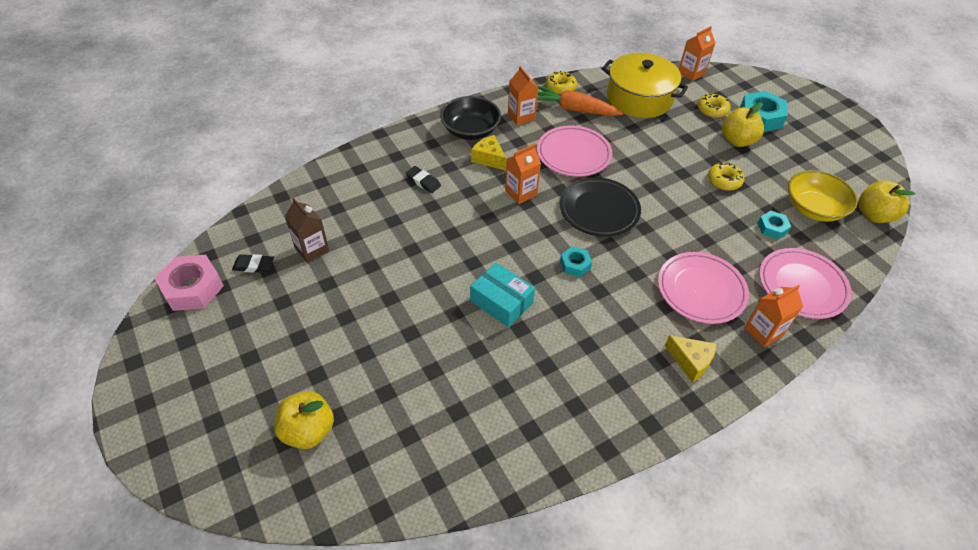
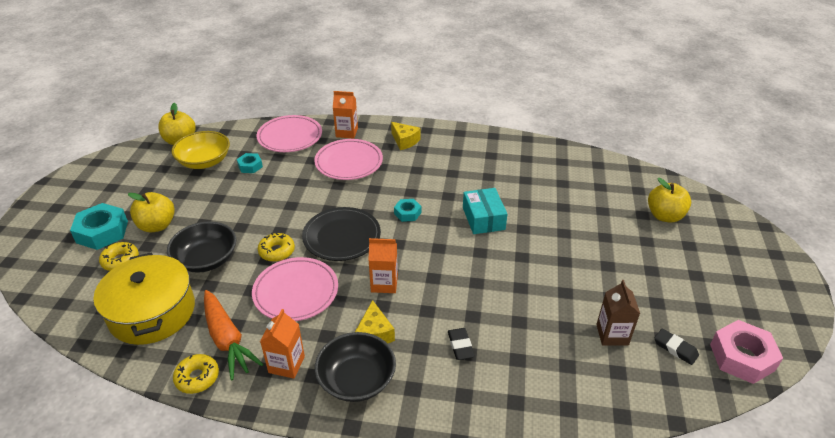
camera: 140 degrees left, 10 degrees down
(664, 140) = (206, 259): none -> black bowl
(690, 361) = (405, 141): yellow cheese -> yellow cheese turned 150 degrees clockwise
(691, 73) = (58, 309): orange carton -> none
(724, 181) = (223, 206): yellow donut -> yellow donut (277, 251)

